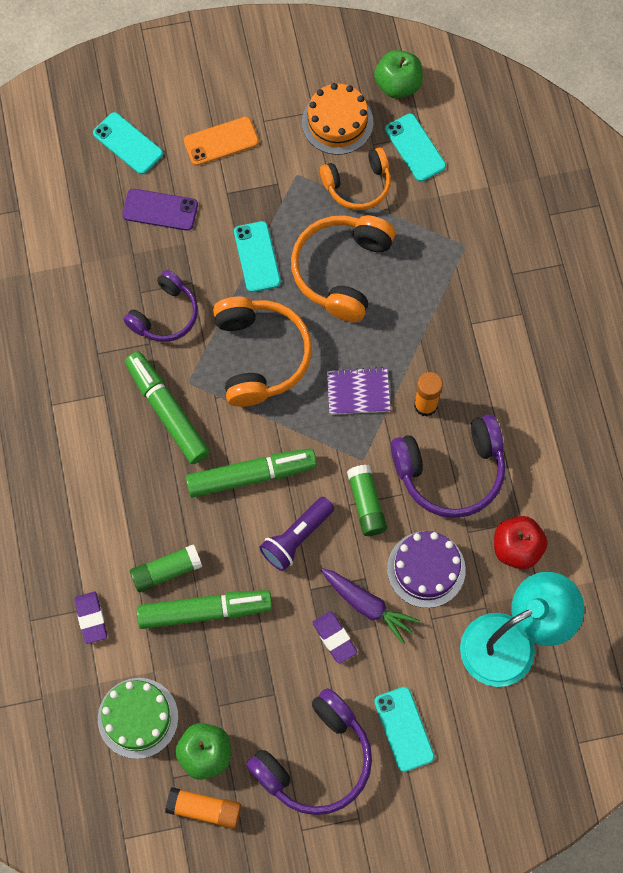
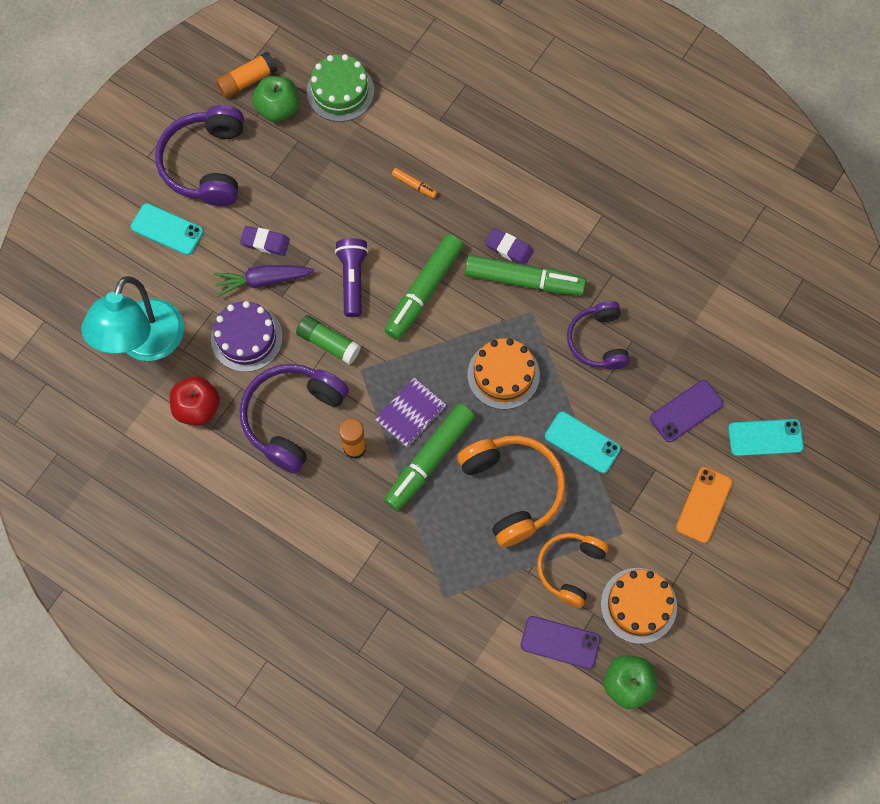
camera: 135 degrees right, 0 degrees up
(91, 618) = (430, 118): purple eraser -> purple eraser (509, 248)
(166, 571) = (414, 185): green glue stick -> orange marker
(205, 611) = (364, 184): green marker -> green marker (429, 460)
(260, 356) = (503, 375): orange headphones -> orange cake
(415, 148) = (560, 642): turquoise phone -> purple phone

